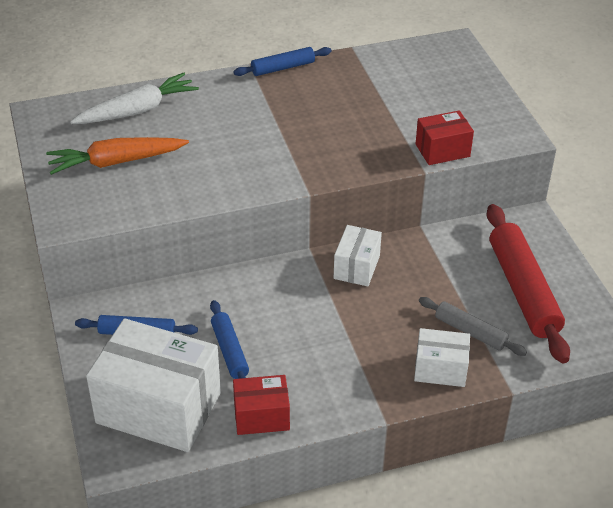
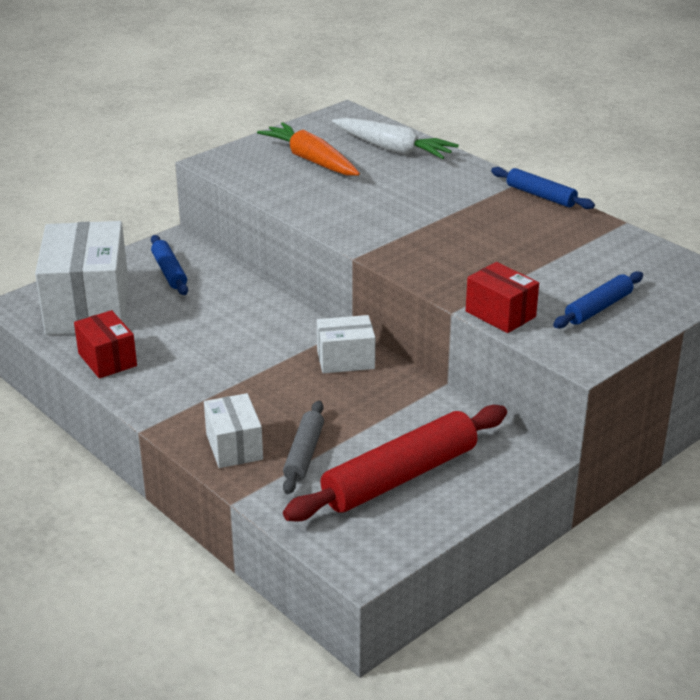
camera: 65 degrees right, 10 degrees down
(229, 351) = (177, 321): blue rolling pin -> blue rolling pin (598, 308)

